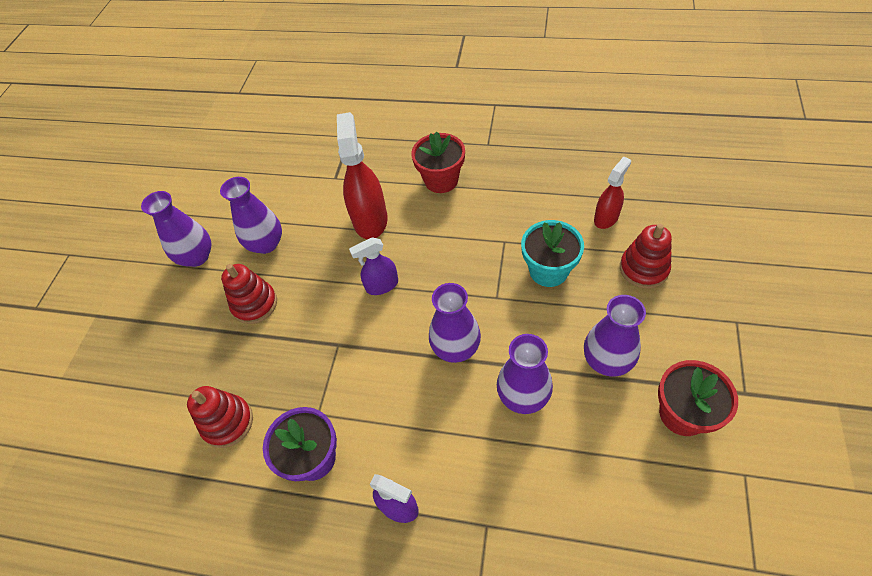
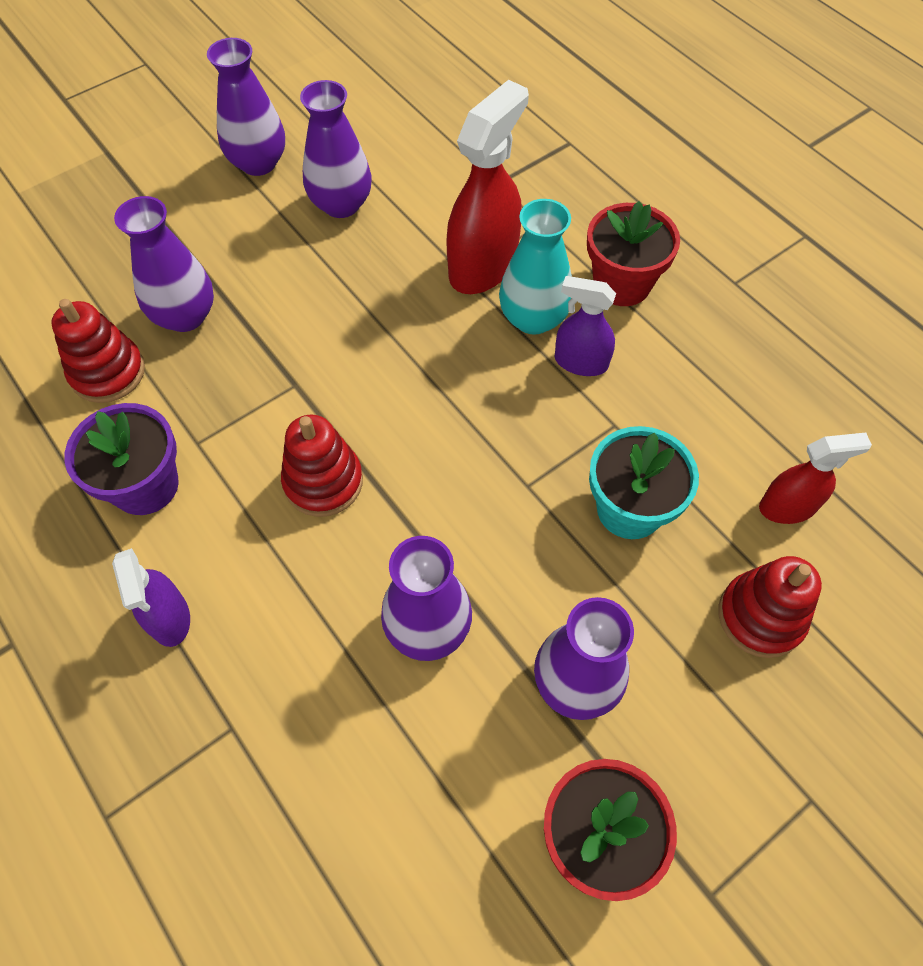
camera: 35 degrees right, 5 degrees up
(255, 304) = (260, 265): red stacking toy -> red stacking toy (323, 482)
(382, 285) = (412, 357): purple spray bottle -> purple spray bottle (580, 362)
(419, 224) = (533, 318): none -> turquoise vase
(456, 348) = (414, 502): purple vase -> purple vase (185, 316)

